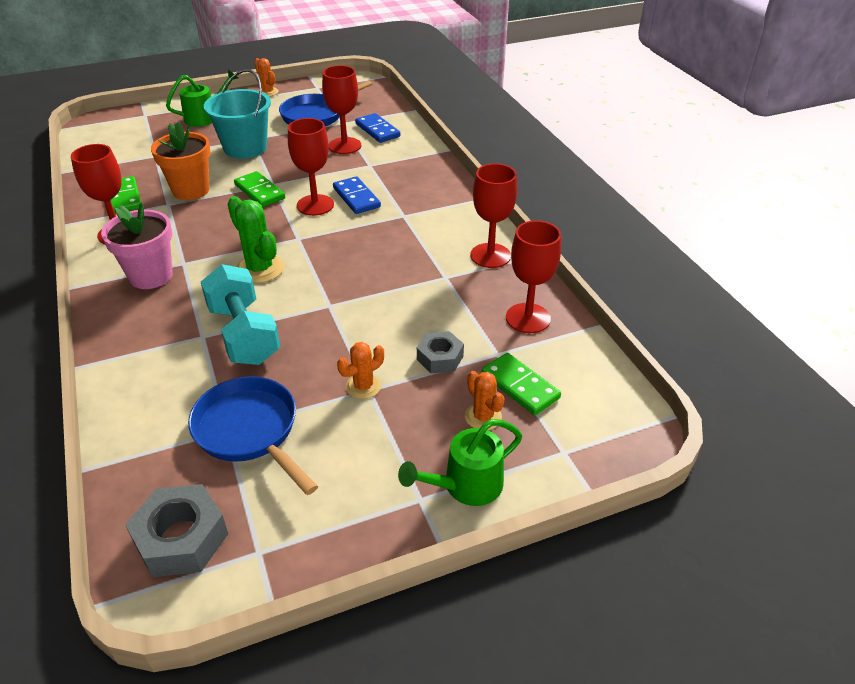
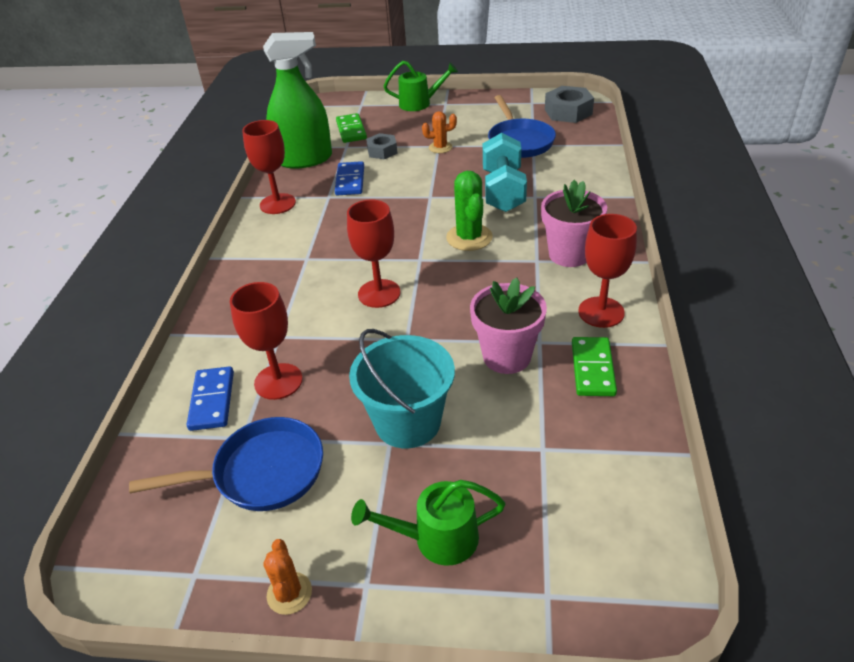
camera: 150 degrees left, 0 degrees up
(191, 190) = (507, 356): orange flower pot -> pink flower pot
(260, 192) = (427, 330): green domino -> none
(356, 198) = (332, 291): blue domino -> blue domino (350, 181)
(483, 417) = (385, 123): orange cactus -> none
(528, 318) = (304, 159): red goblet -> green spray bottle

